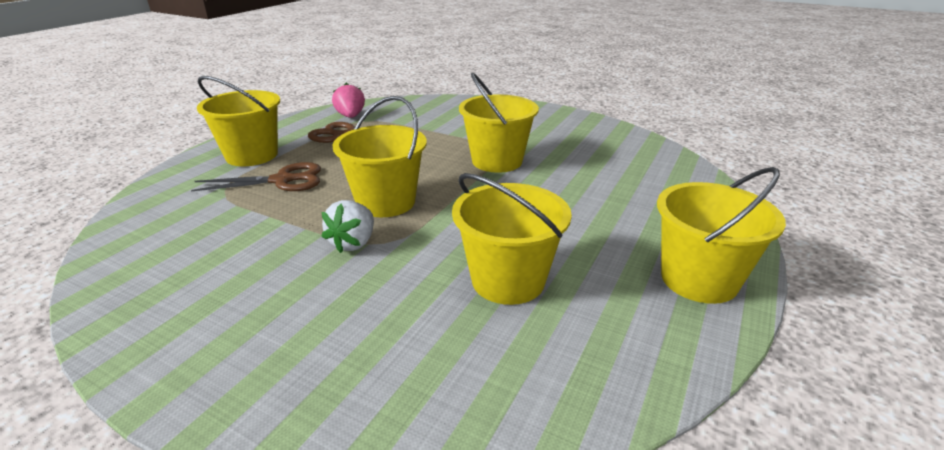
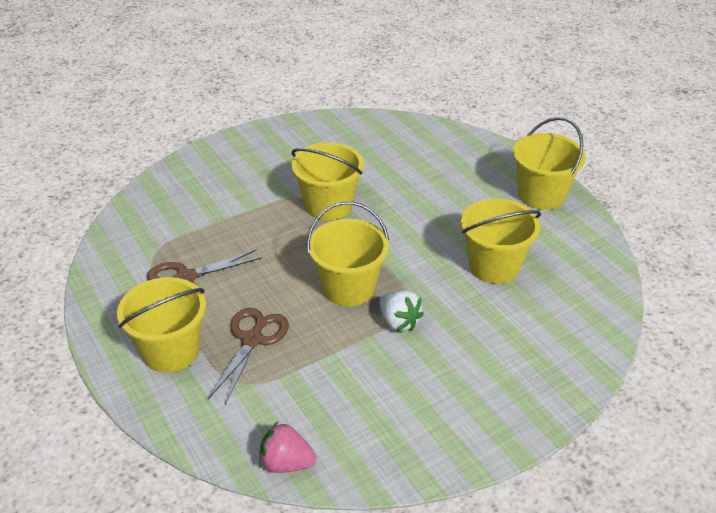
camera: 60 degrees left, 10 degrees up
(350, 116) = (132, 258): pink strawberry -> pink strawberry (286, 463)

